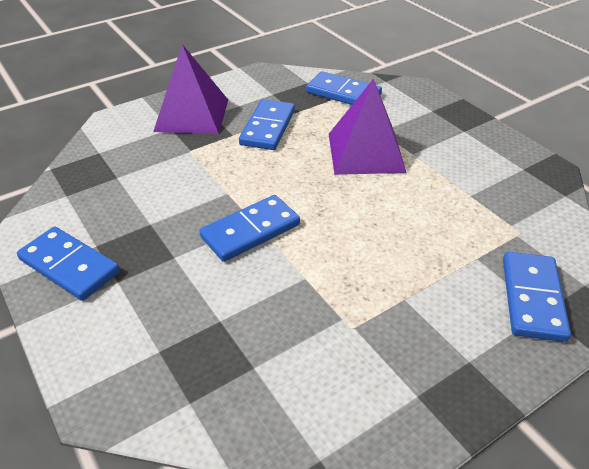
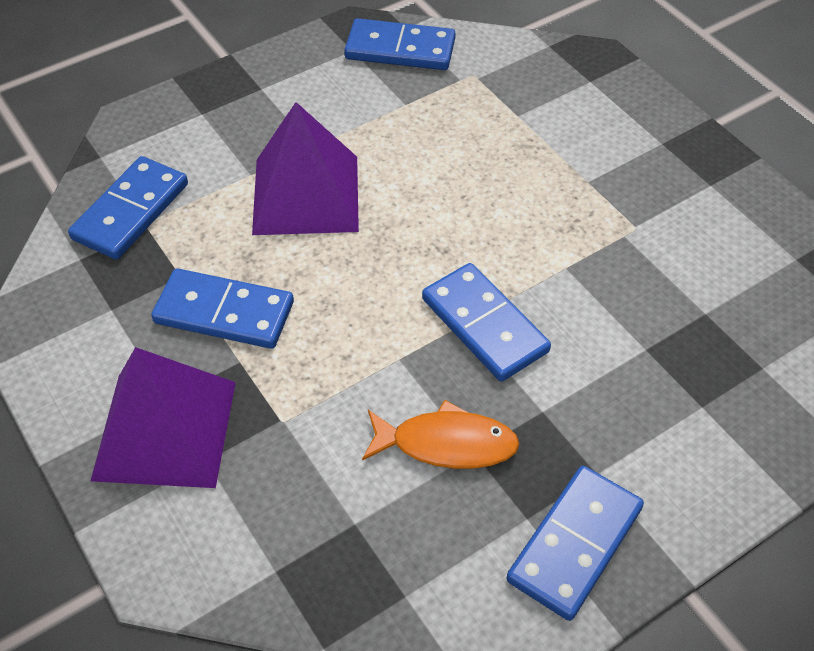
camera: 90 degrees left, 10 degrees up
(159, 211) = (446, 443): none -> orange fish
(532, 298) = (573, 85): blue domino -> blue domino (400, 49)

